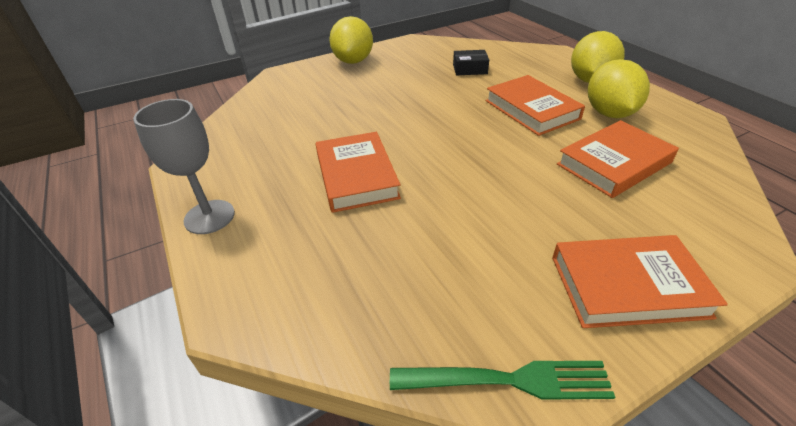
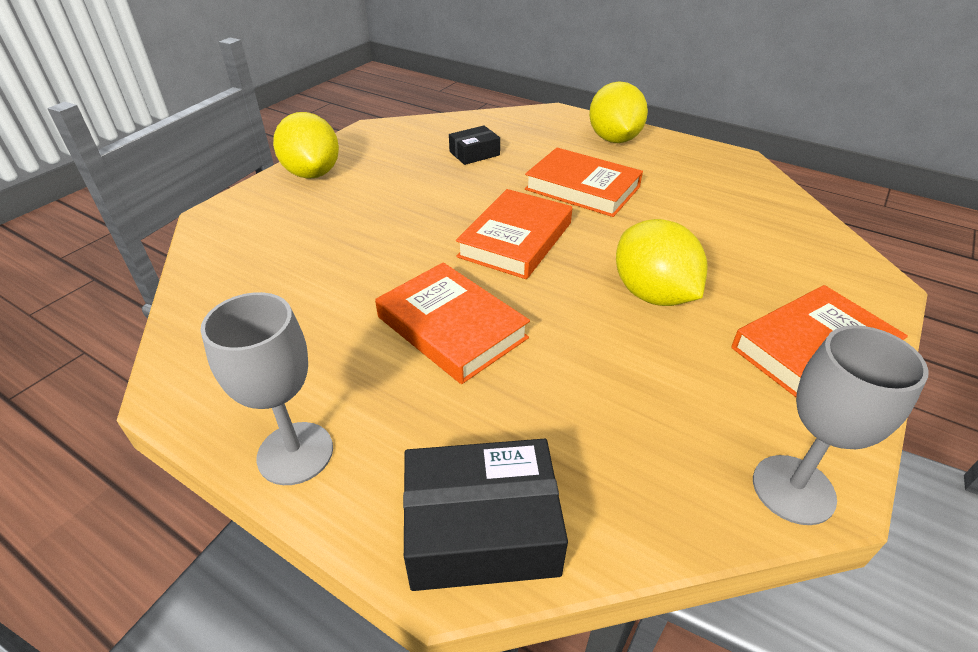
camera: 30 degrees left, 0 degrees up
(267, 303) = (481, 529): none -> black box
(509, 380) = (793, 489): green fork -> grey goblet
(609, 113) = (660, 173): yellow lemon -> yellow lemon (652, 294)
(613, 163) = (706, 228): orange book -> orange book (515, 239)

